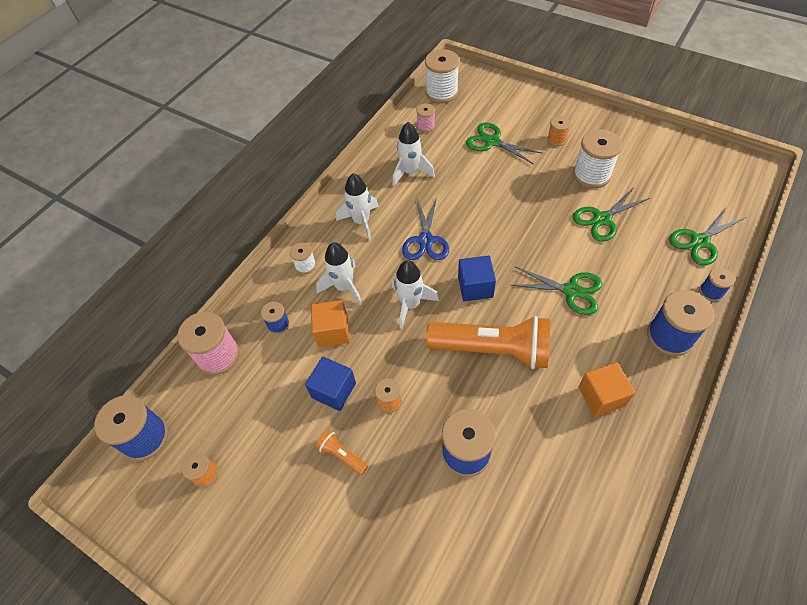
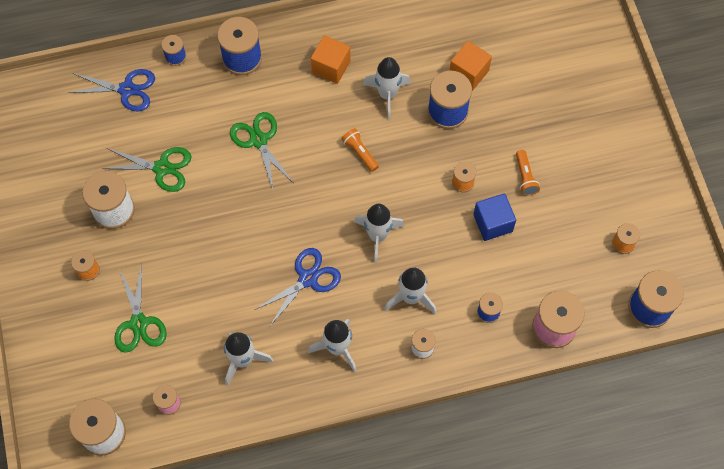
camera: 140 degrees left, 10 degrees up
(332, 331) = (453, 268): orange cube -> orange cube (468, 73)
(475, 287) = (318, 205): blue cube -> none
(492, 349) = (360, 152): orange flashlight -> orange flashlight, size x0.42
(530, 417) = (387, 95): none -> white rocket
(700, 241) = (127, 89): green scissors -> blue scissors

